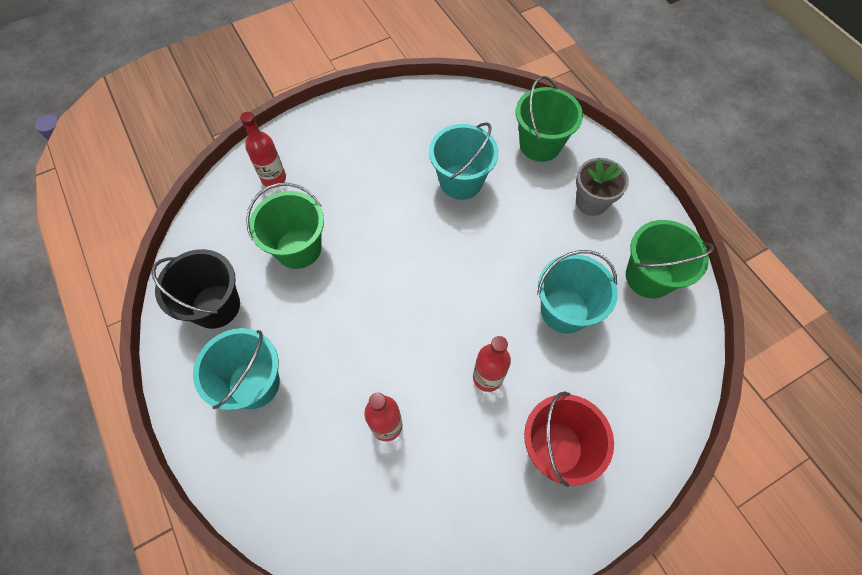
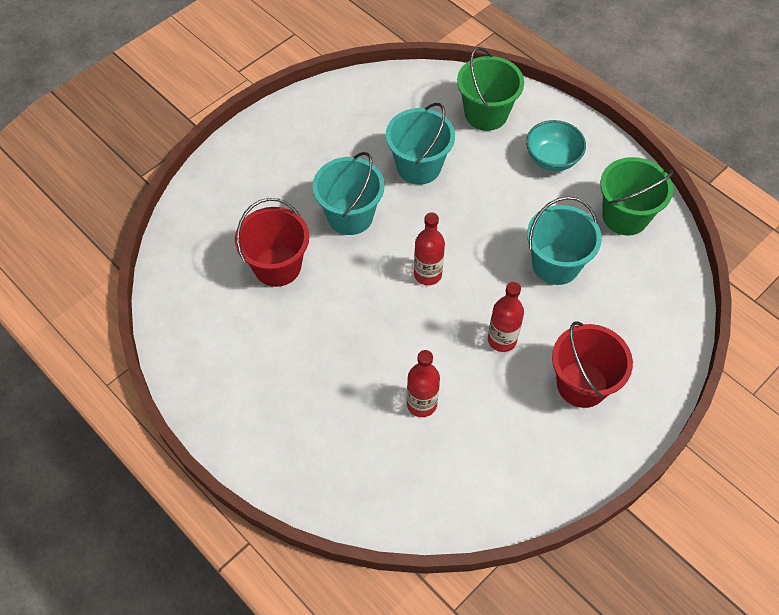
camera: 15 degrees left, 5 degrees down
(216, 306) = (214, 339): black bucket -> none
(254, 383) = (280, 399): turquoise bucket -> turquoise bucket (350, 216)
(273, 178) = (225, 204): red bottle -> red bottle (427, 274)
(298, 248) = (277, 266): green bucket -> red bucket
(591, 202) = (552, 159): grey flower pot -> turquoise bowl

